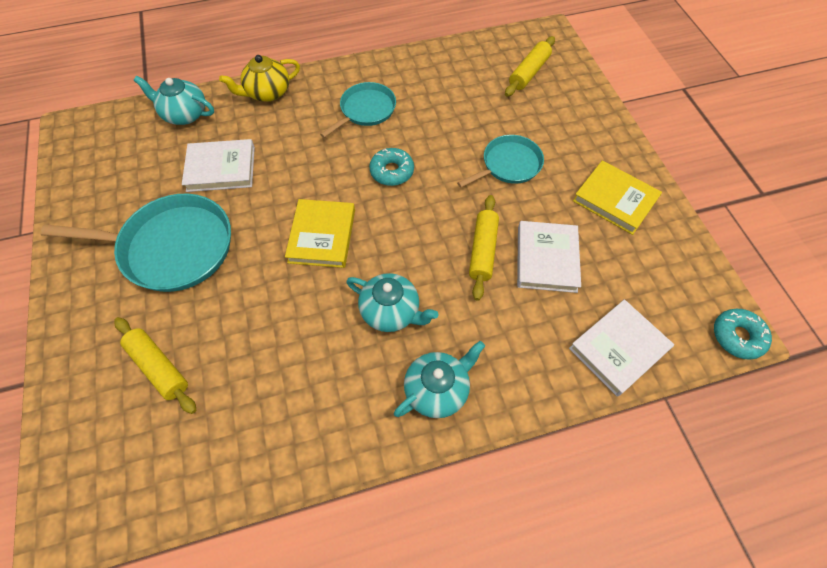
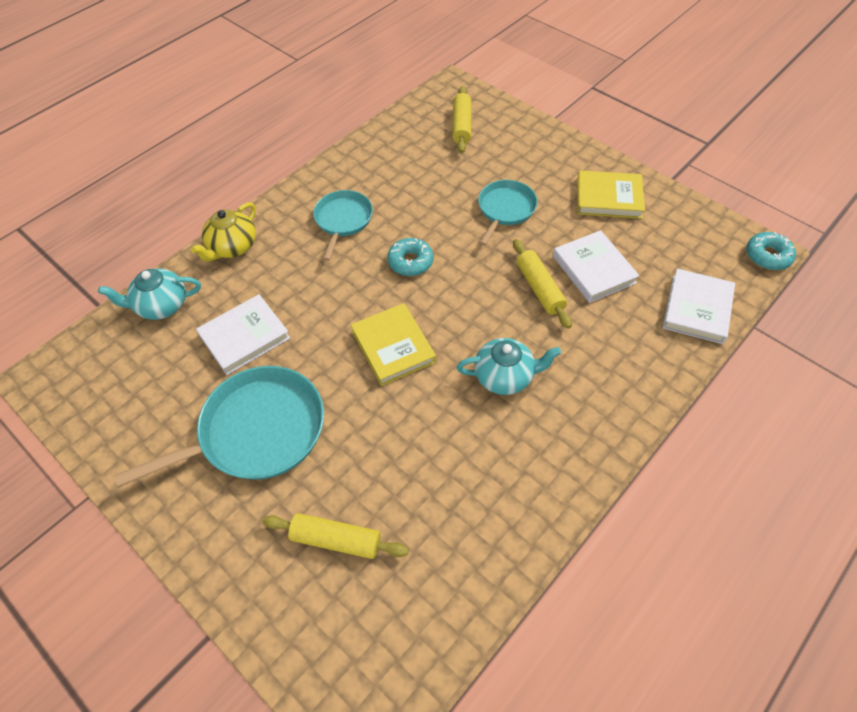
camera: 30 degrees left, 5 degrees down
(437, 389) = (591, 415): turquoise teapot -> none

